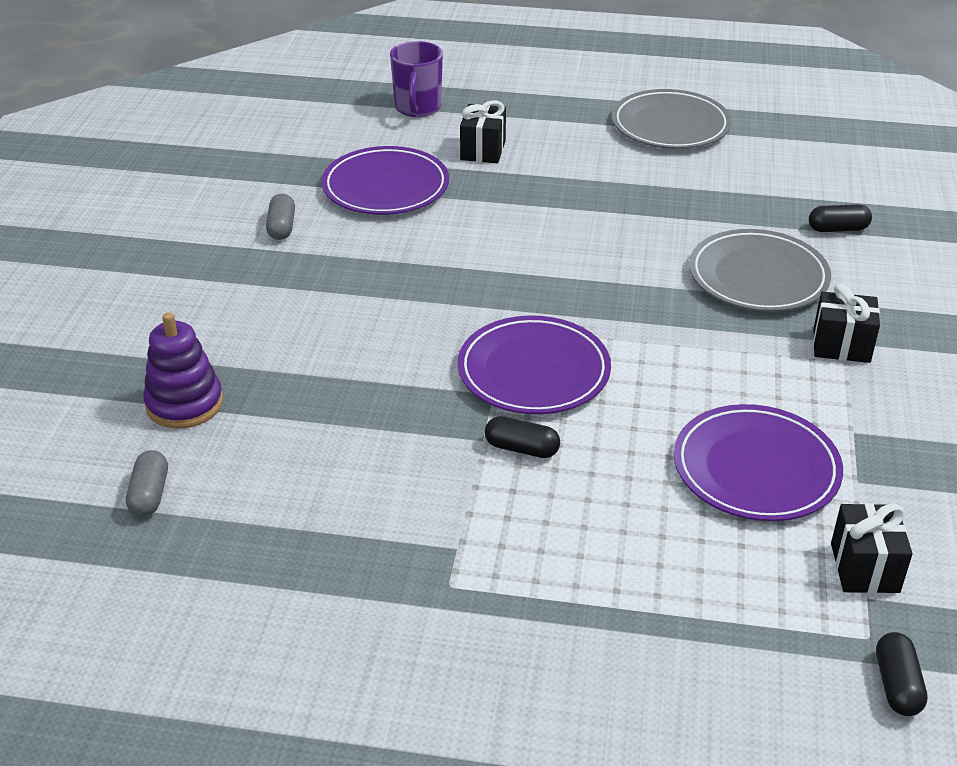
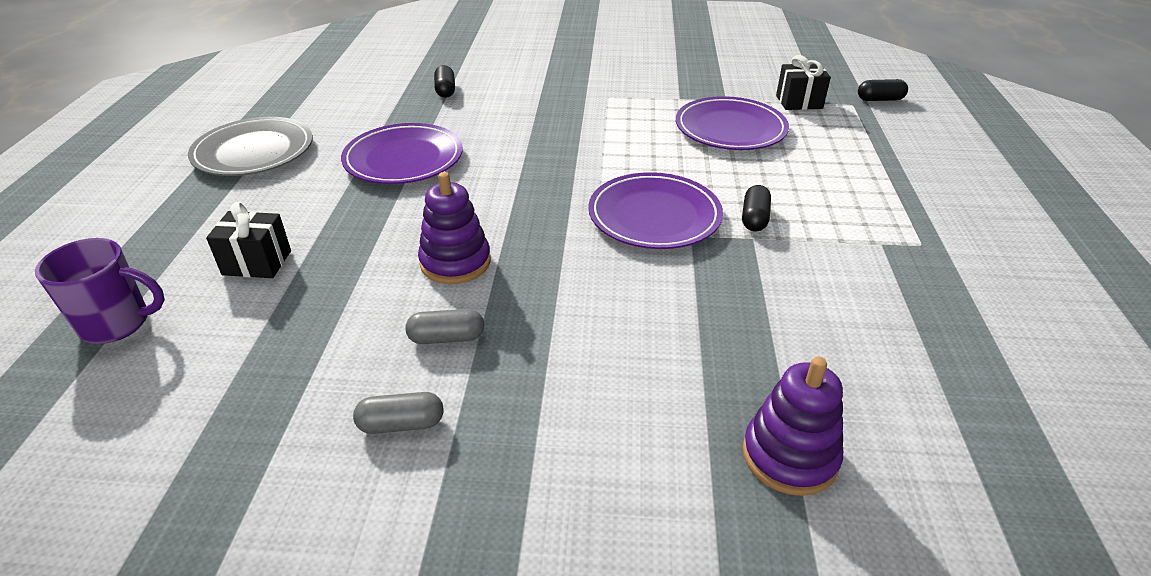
camera: 95 degrees left, 0 degrees up
(149, 494) = (947, 455): grey capsule -> grey capsule (447, 338)
(385, 187) = (319, 334): purple plate -> purple plate (403, 159)
(468, 245) = (455, 262): none -> purple stacking toy
(758, 277) = (509, 121): grey plate -> none
(841, 346) = (590, 97): black gift -> none

